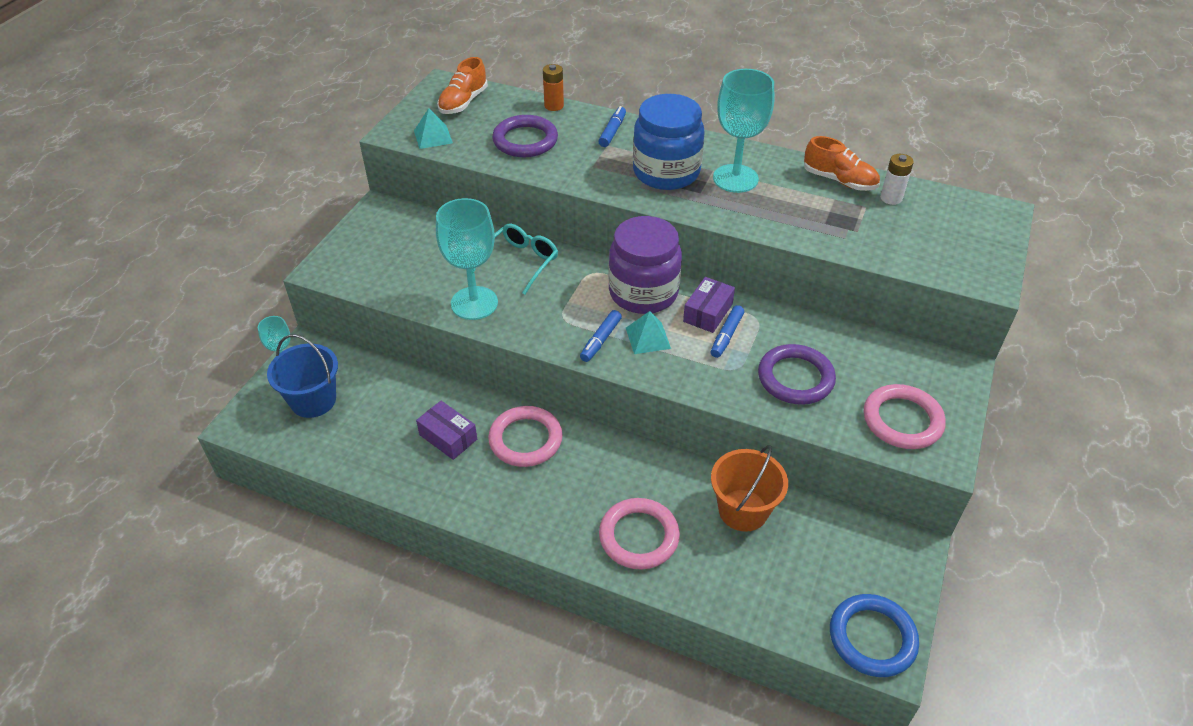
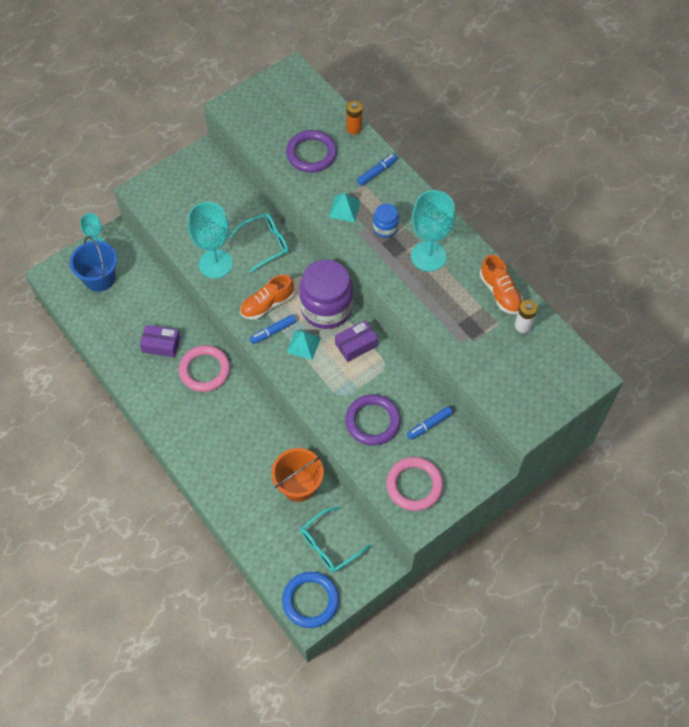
camera: 30 degrees right, 15 degrees up
(433, 137) = (253, 122): turquoise pyramid -> turquoise pyramid (344, 209)
(448, 437) = (161, 345): purple box -> purple box turned 60 degrees counterclockwise
(463, 102) = (294, 97): orange shoe -> orange shoe (267, 304)
(639, 536) = (226, 469): pink ring -> none
(666, 172) = (385, 228): blue jar -> blue jar, size x0.48
(726, 336) = (354, 368): blue marker -> blue marker (429, 425)
(836, 559) = (329, 545): none -> turquoise glasses

